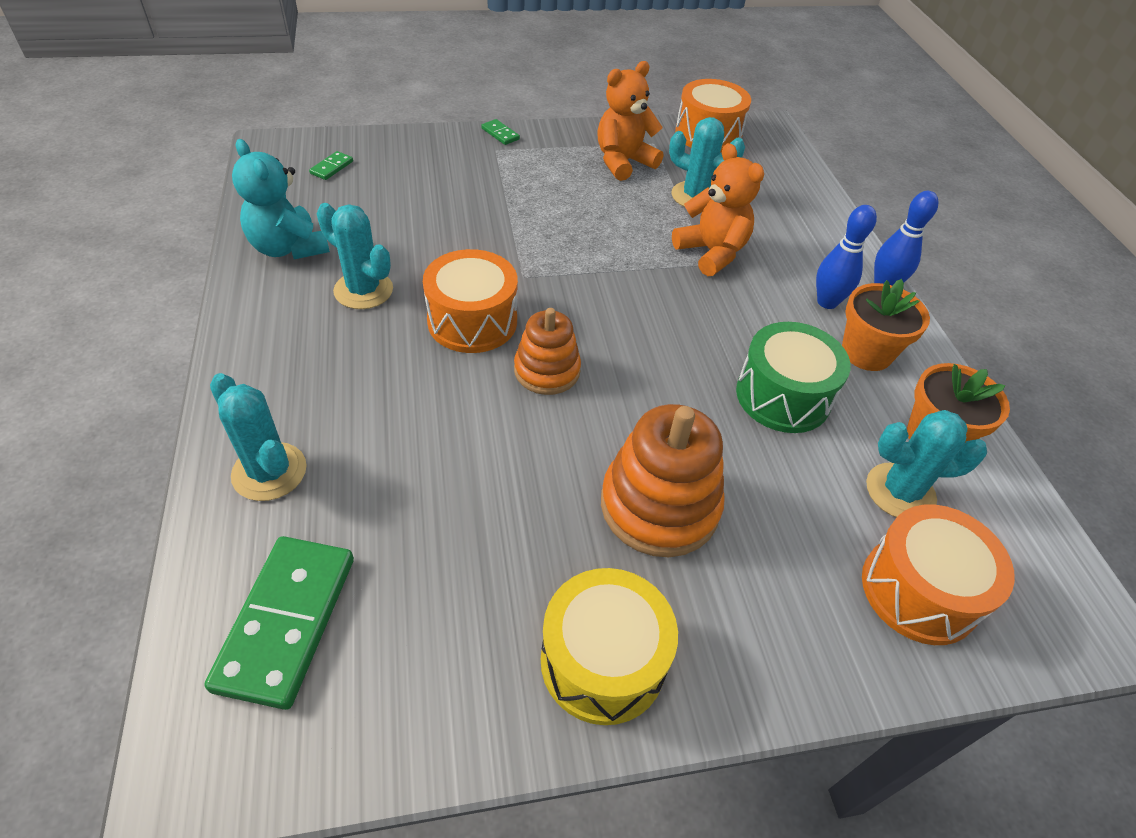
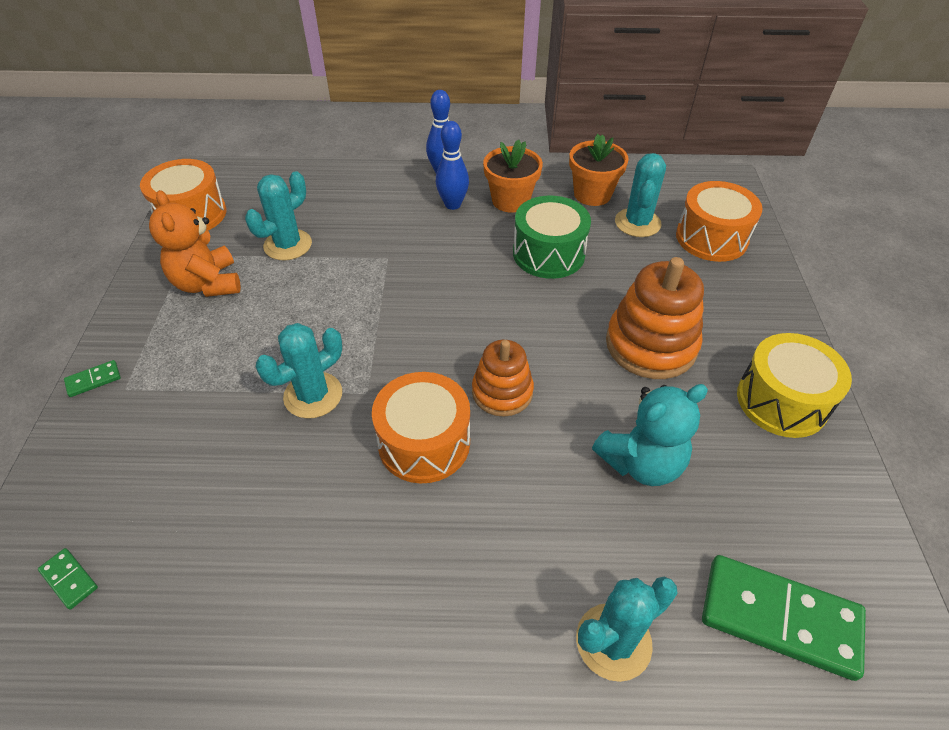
camera: 75 degrees left, 0 degrees up
(288, 248) = (238, 634): turquoise teddy bear -> turquoise teddy bear (641, 462)
(363, 290) = (349, 544): turquoise cactus -> turquoise cactus (313, 395)
(711, 252) = (373, 253): orange teddy bear -> none

